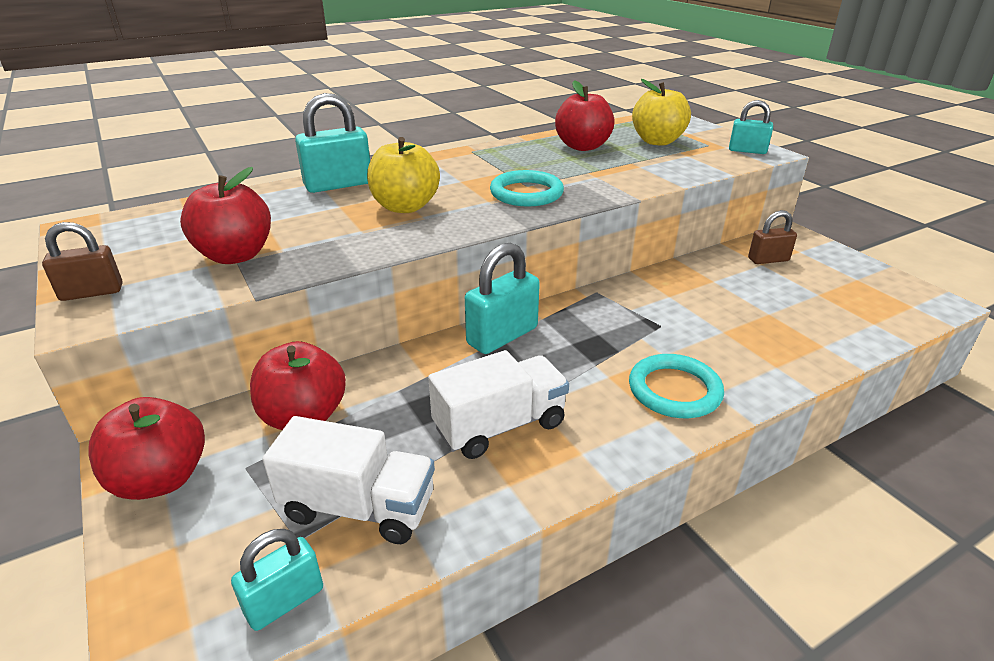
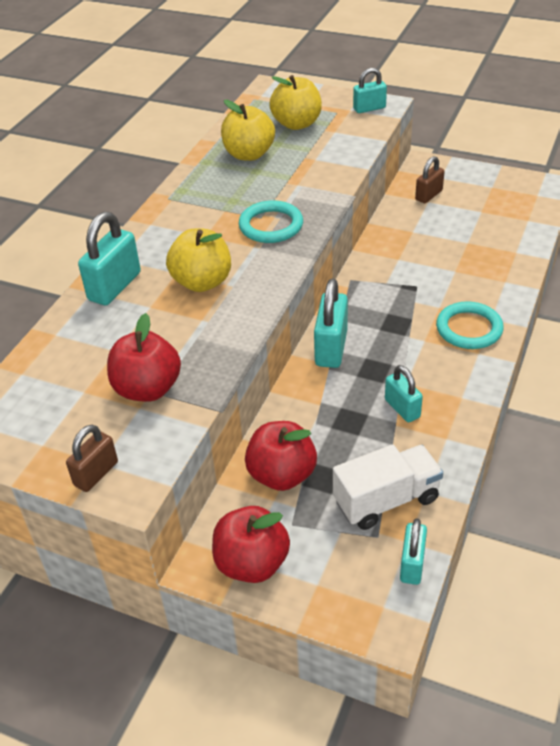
camera: 35 degrees left, 10 degrees up
(500, 426) = (402, 408): white truck -> turquoise padlock
(582, 147) = (249, 154): red apple -> yellow apple

